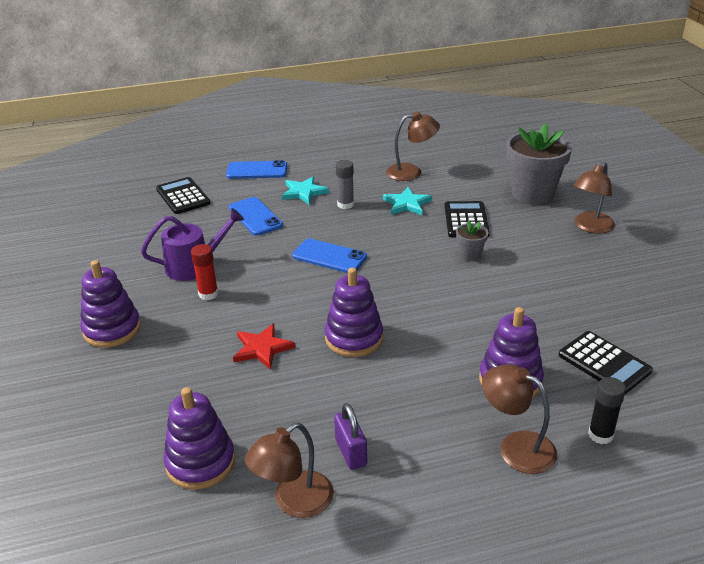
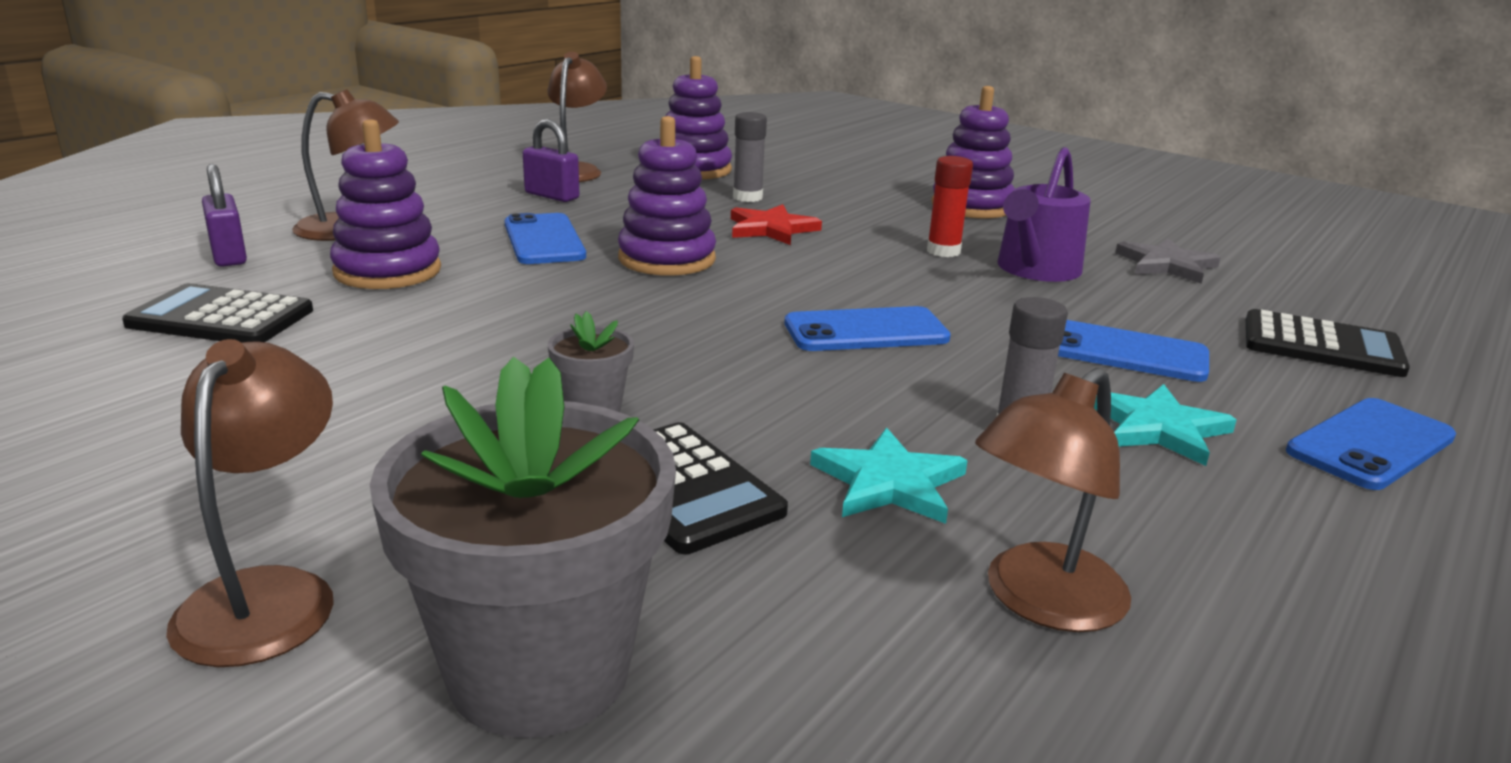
camera: 140 degrees right, 10 degrees down
(131, 248) = (1166, 265): none -> grey star
(223, 395) = (747, 197): none -> grey glue stick
(403, 384) = (543, 240): none -> blue phone
(600, 435) = (229, 256): black glue stick -> purple padlock

